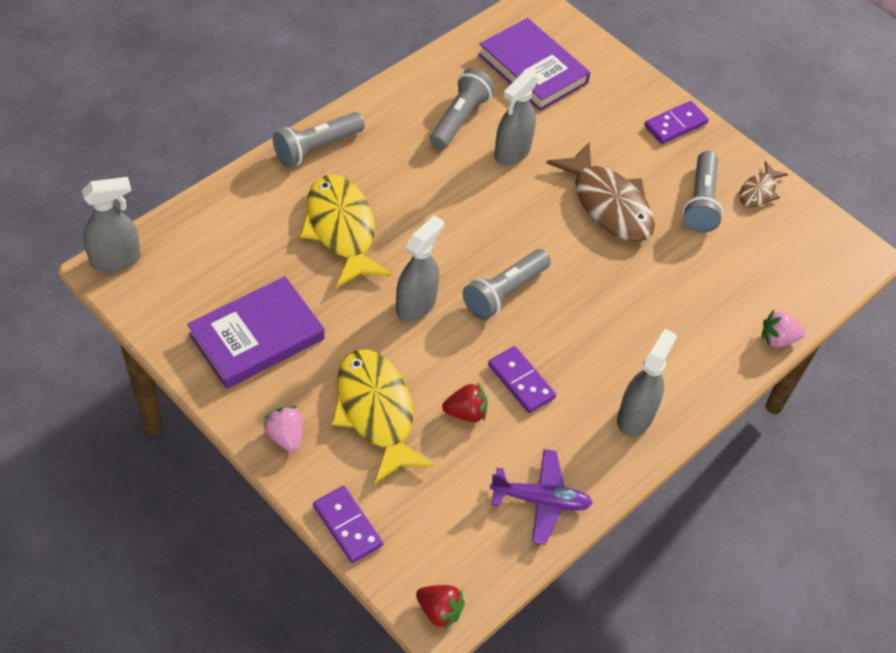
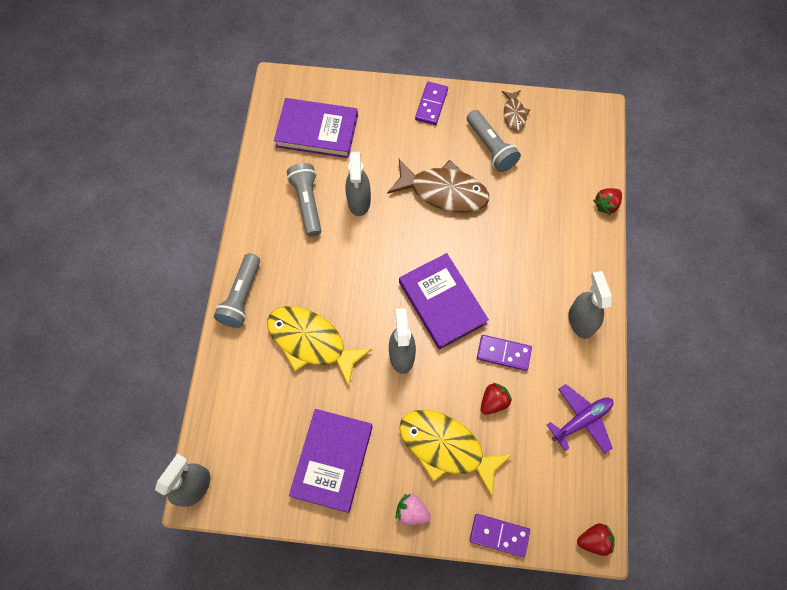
camera: 35 degrees left, 15 degrees up
(504, 293) = (442, 303): grey flashlight -> purple book
(777, 339) = (606, 205): pink strawberry -> red strawberry

